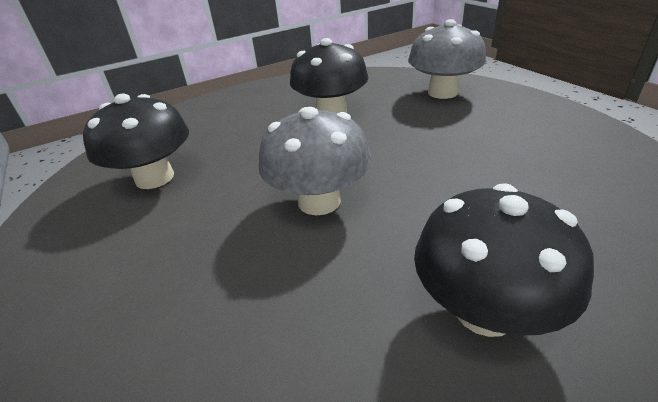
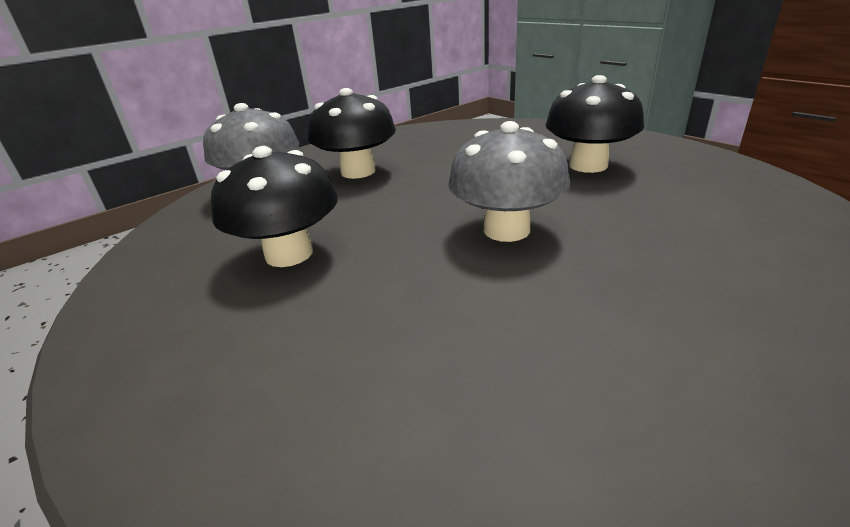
camera: 100 degrees left, 5 degrees down
(154, 178) = (504, 398): black mushroom -> black mushroom (358, 171)

